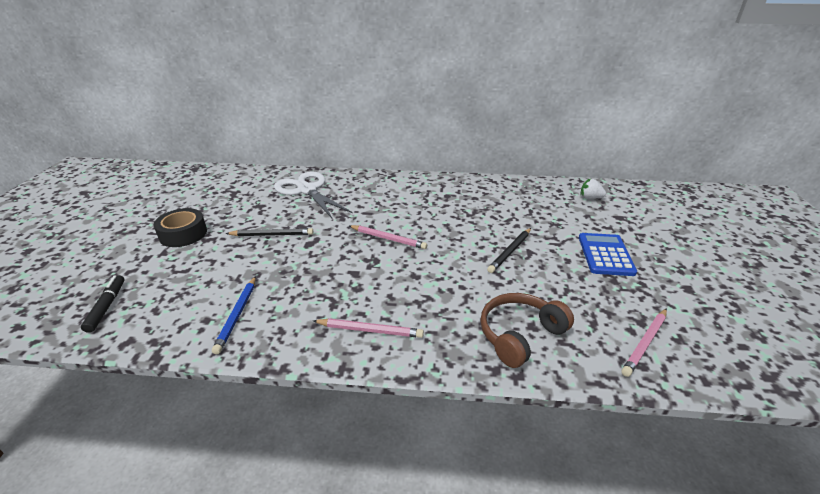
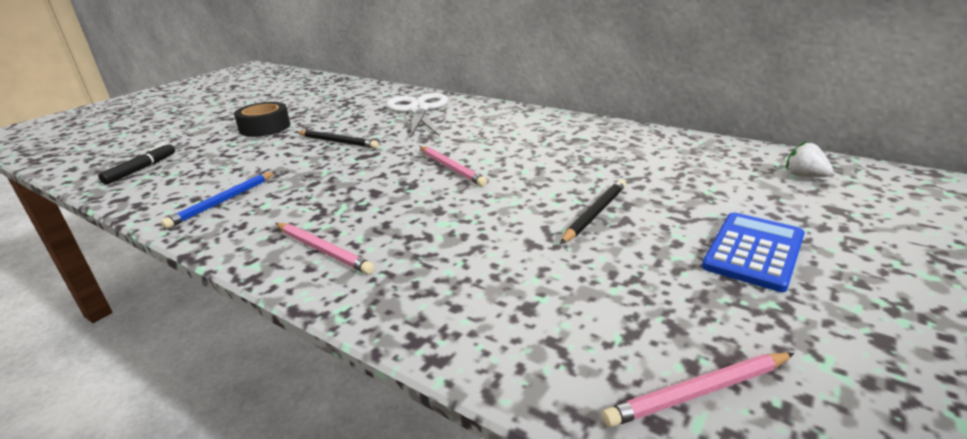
camera: 30 degrees right, 5 degrees down
(510, 252) = (595, 213): black pencil -> black pencil turned 150 degrees clockwise
(520, 335) = (497, 312): brown headphones -> none

